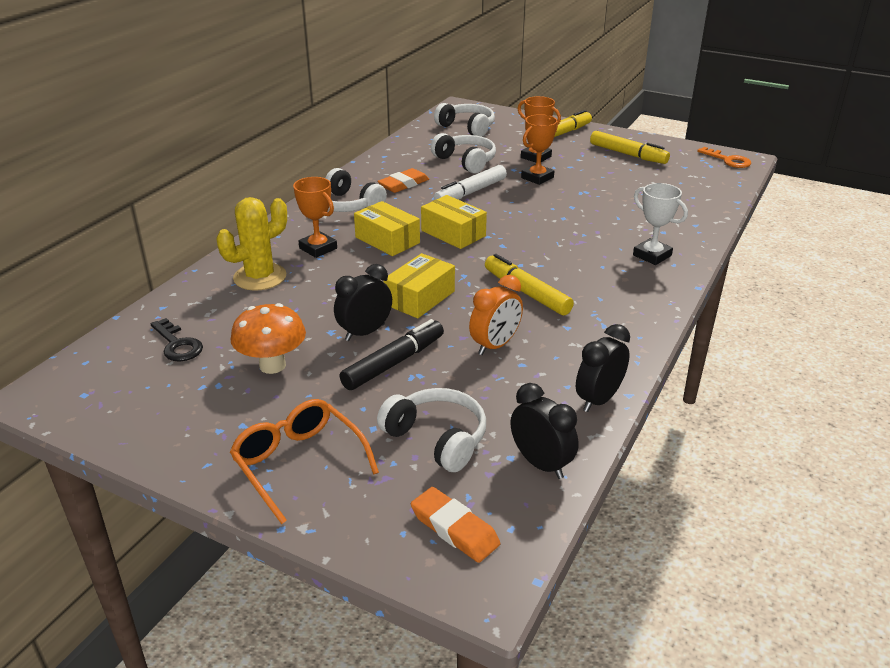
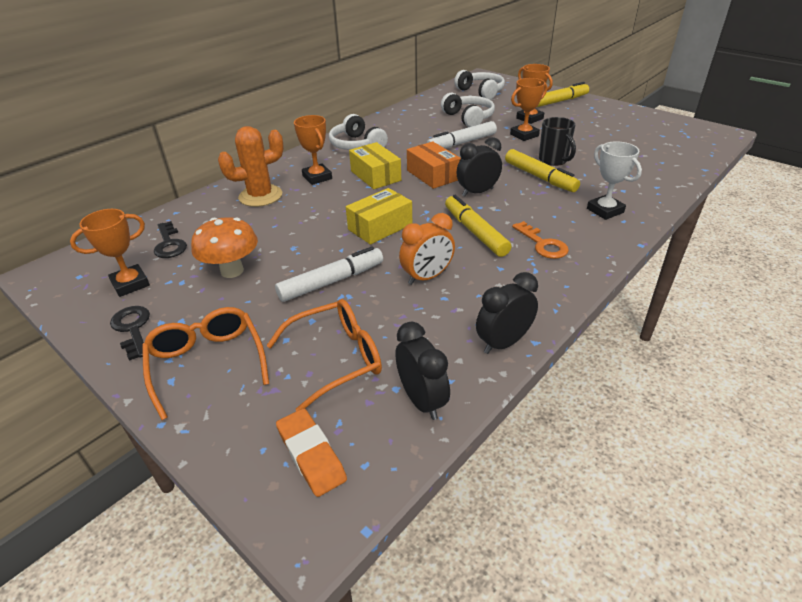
camera: 15 degrees right, 5 degrees up
(156, 395) = (130, 284): none -> orange trophy
(190, 442) = (133, 329): none -> black key
(260, 277) = (260, 196): yellow cactus -> orange cactus
(365, 332) = (320, 251): black clock -> black clock (477, 192)
(394, 363) = (332, 281): black marker -> white marker
(403, 184) = (409, 132): orange eraser -> none
(437, 438) = (336, 358): white headphones -> orange glasses
(453, 233) = (432, 175): yellow box -> orange box
(580, 205) = (553, 160): none -> black mug
(628, 154) = (613, 121): yellow marker -> yellow marker (540, 177)
(728, 160) = (706, 132): orange key -> orange key (542, 244)

